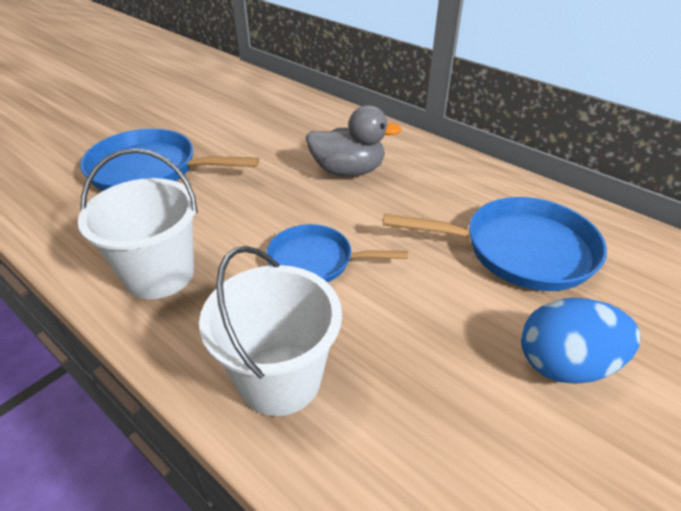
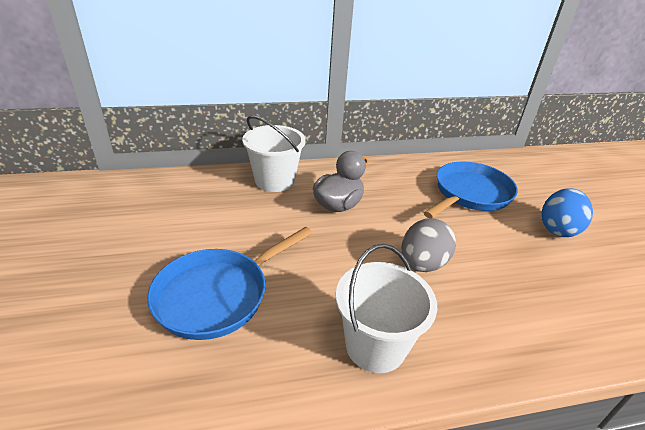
camera: 55 degrees left, 5 degrees down
(280, 379) = (521, 329): white bucket -> white bucket (274, 181)
(316, 261) = (422, 264): blue pan -> grey egg

